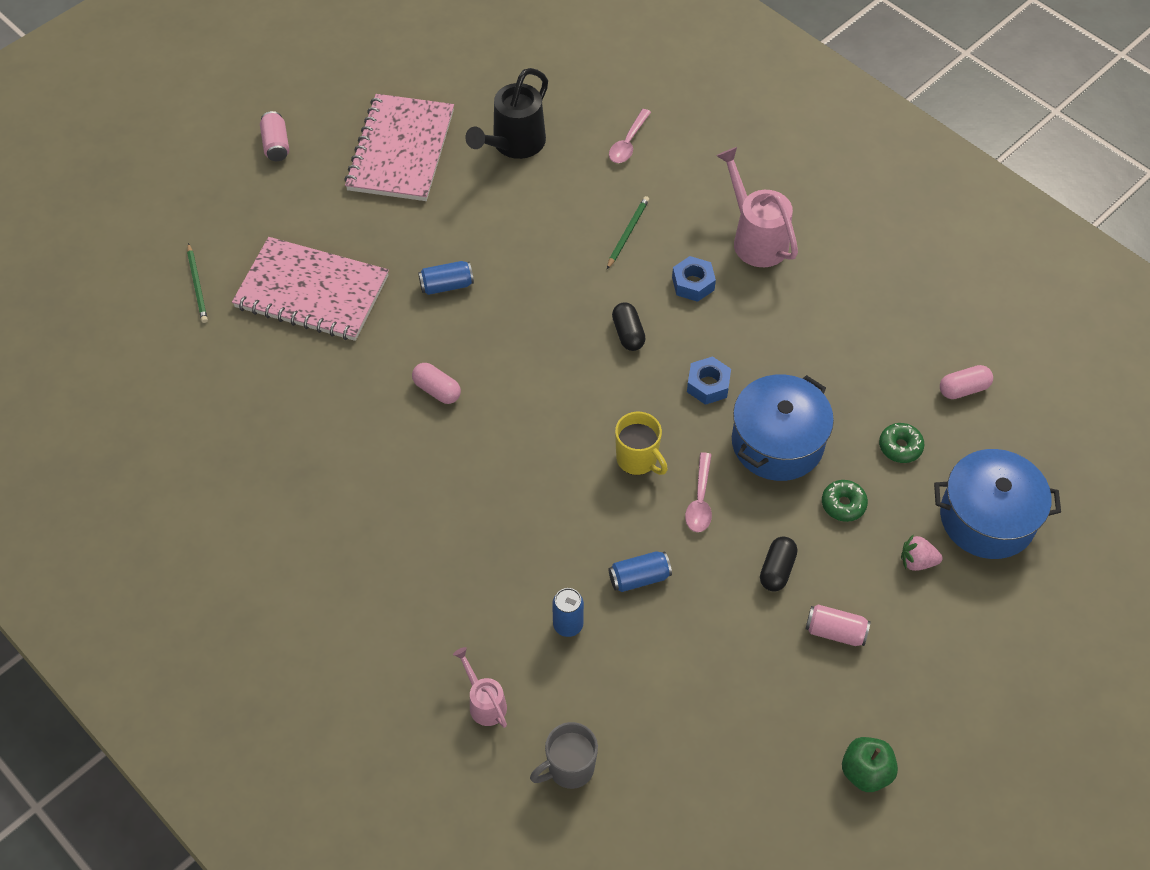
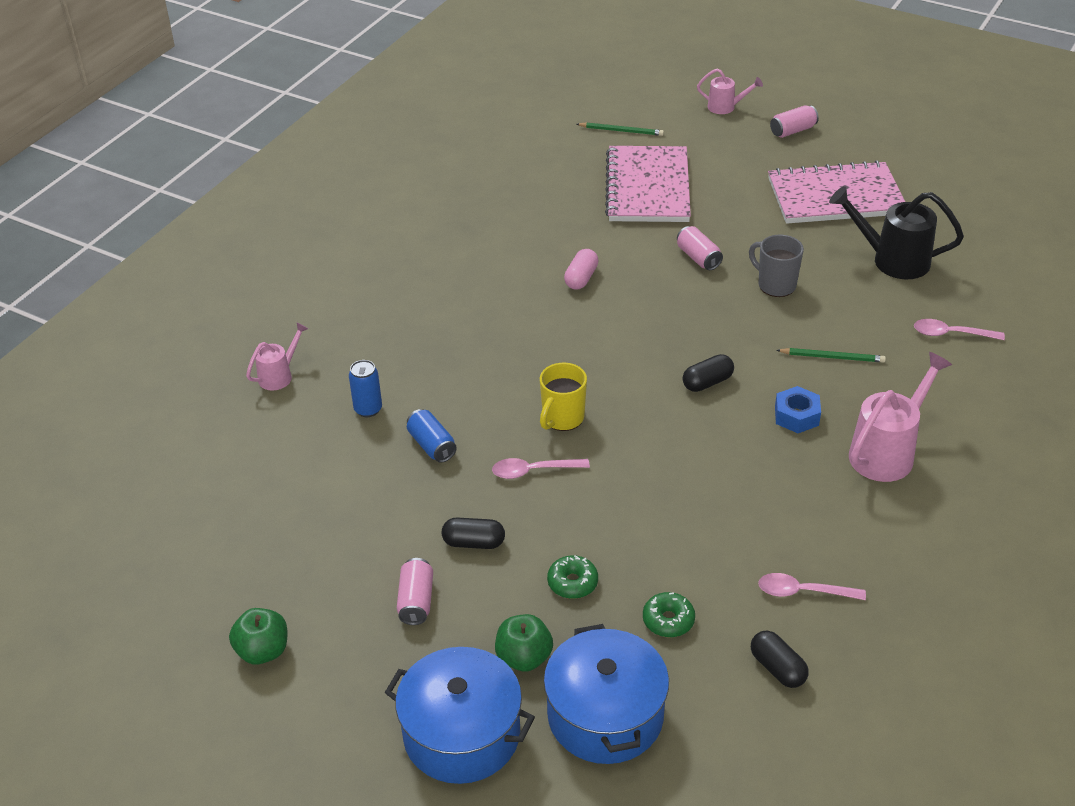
camera: 75 degrees right, 15 degrees down
(197, 285) = (621, 131): green pencil -> green pencil turned 135 degrees counterclockwise
(204, 184) = (725, 107): none -> pink watering can
(446, 285) = (698, 258): blue can -> pink can
(569, 768) = (228, 439): grey mug -> grey mug (775, 285)
(708, 385) = (674, 451): blue nut -> none
(777, 442) = (628, 516): blue pot -> blue pot (462, 734)
(891, 347) = (803, 592): none -> pink spoon
(917, 561) = (524, 658): pink strawberry -> green apple
(963, 389) = (777, 668): pink capsule -> black capsule

